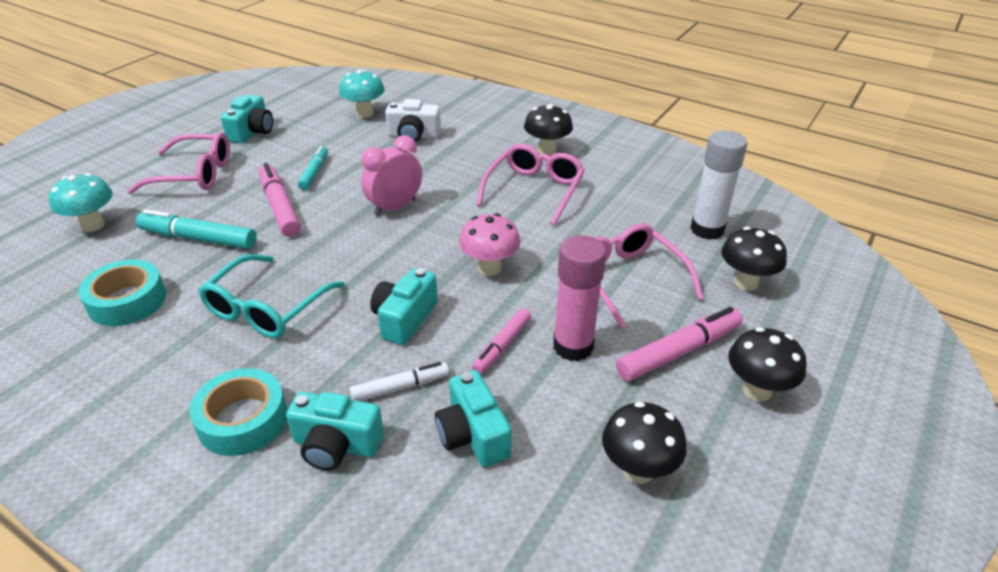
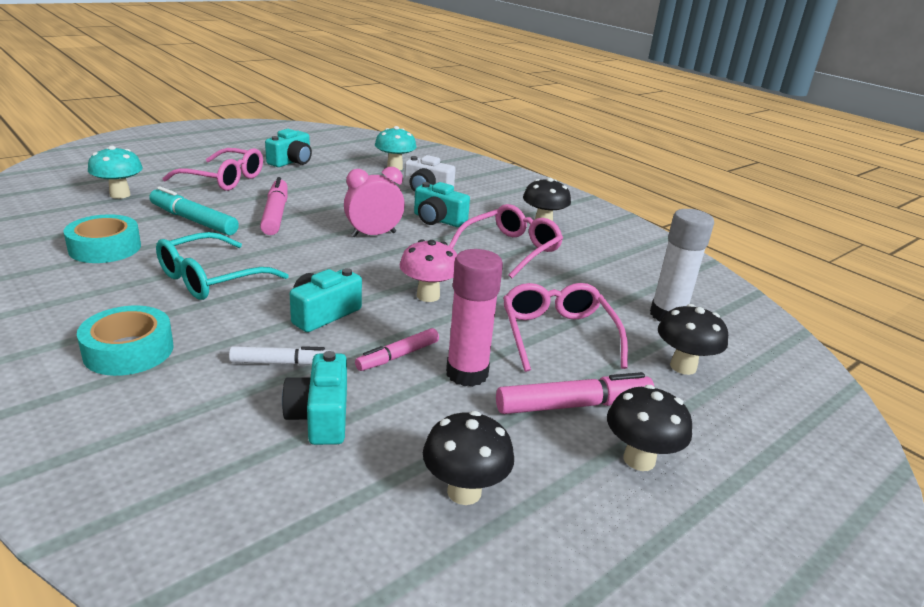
camera: 15 degrees right, 10 degrees down
(314, 173) = (322, 198): turquoise marker -> none
(336, 445) = (192, 390): turquoise camera -> turquoise camera (438, 220)

